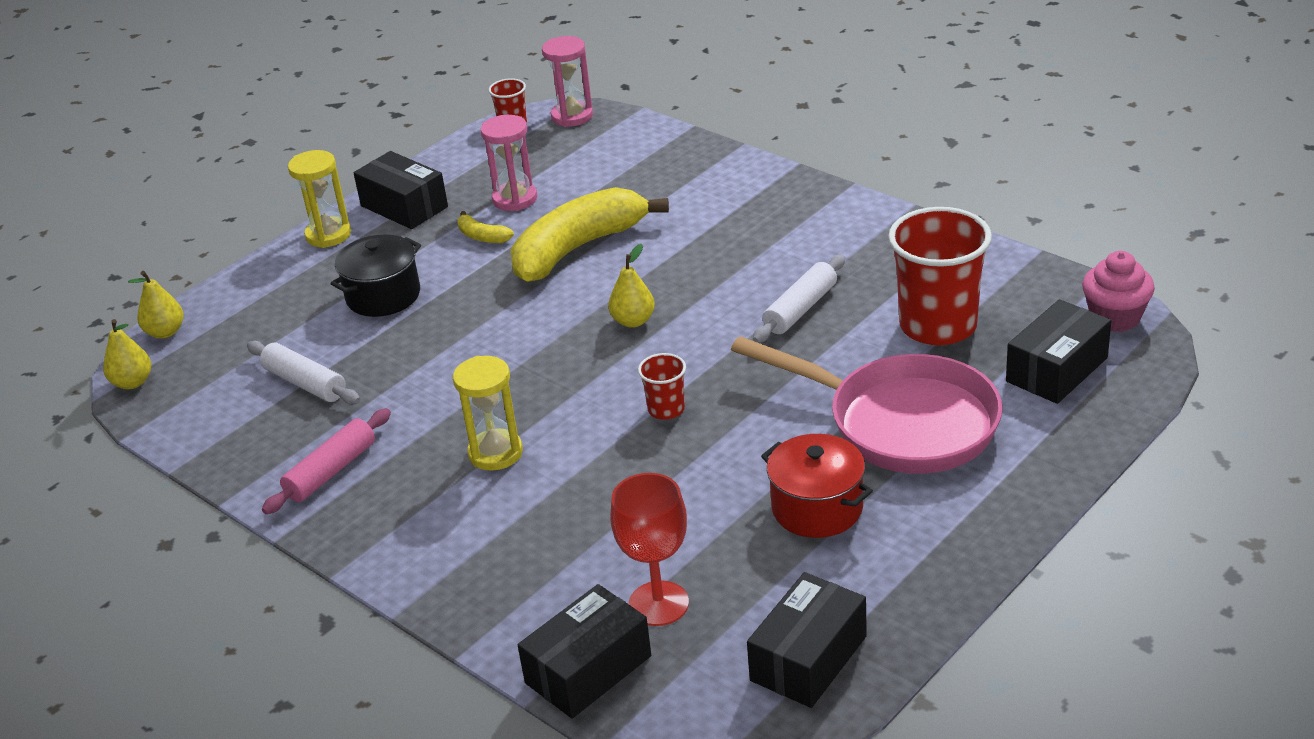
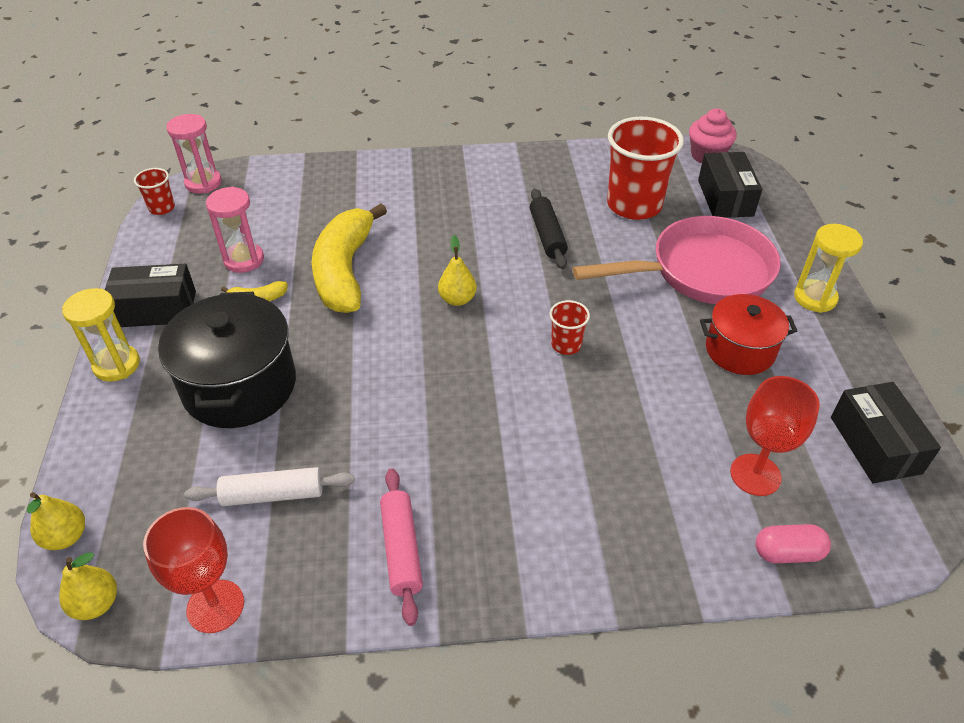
camera: 50 degrees left, 10 degrees up
(186, 428) = (215, 606): none -> red goblet
(383, 296) = (239, 386): black pot -> black pot, size x1.57
(495, 453) = (503, 448): yellow hourglass -> yellow hourglass (815, 298)
(588, 669) = (787, 553): black box -> pink capsule
(800, 309) = (547, 235): white rolling pin -> black rolling pin

